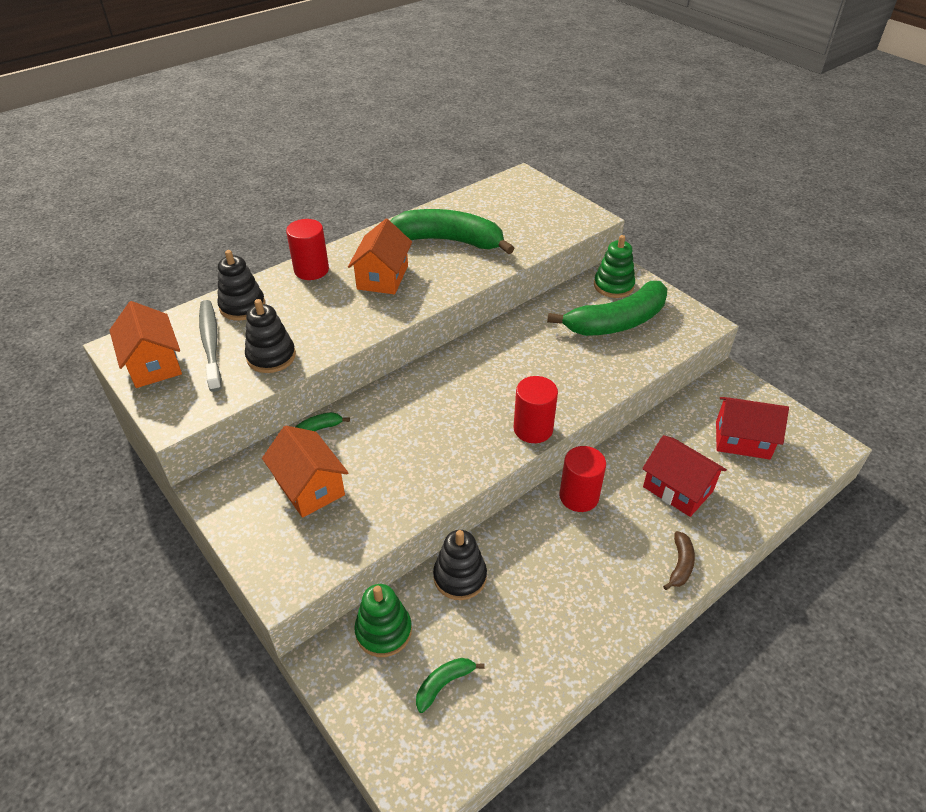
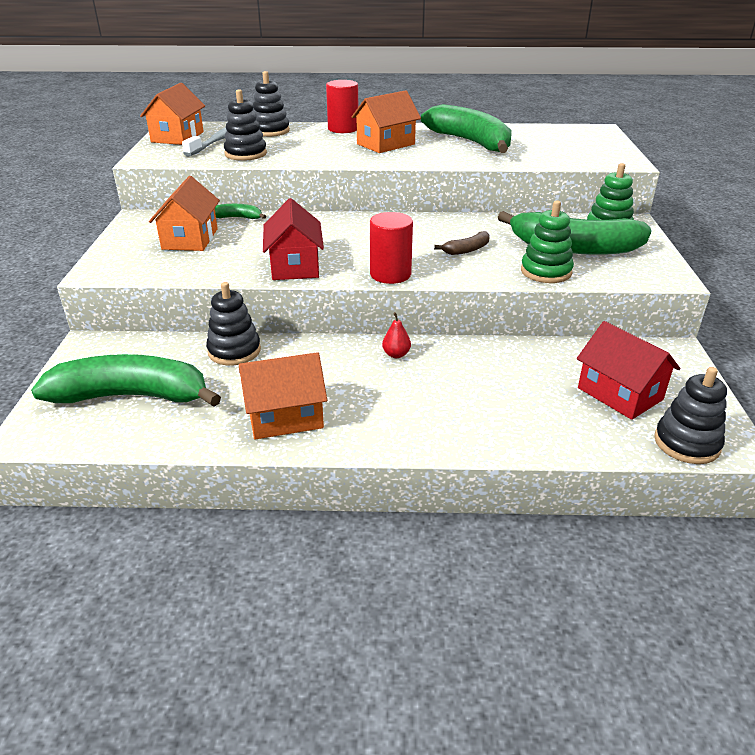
camera: 40 degrees right, 10 degrees down
(383, 631) = (143, 350): green stacking toy -> green stacking toy (546, 272)
(444, 684) = (132, 396): green banana -> green banana, size x2.35
(579, 496) = (396, 354): red cylinder -> red pear
(580, 614) = (285, 417): none -> orange house
(677, 489) = (495, 392): red house -> red house (295, 266)
(680, 565) = (418, 437): brown banana -> brown banana (467, 250)
(813, 459) = (686, 443): none -> black stacking toy

